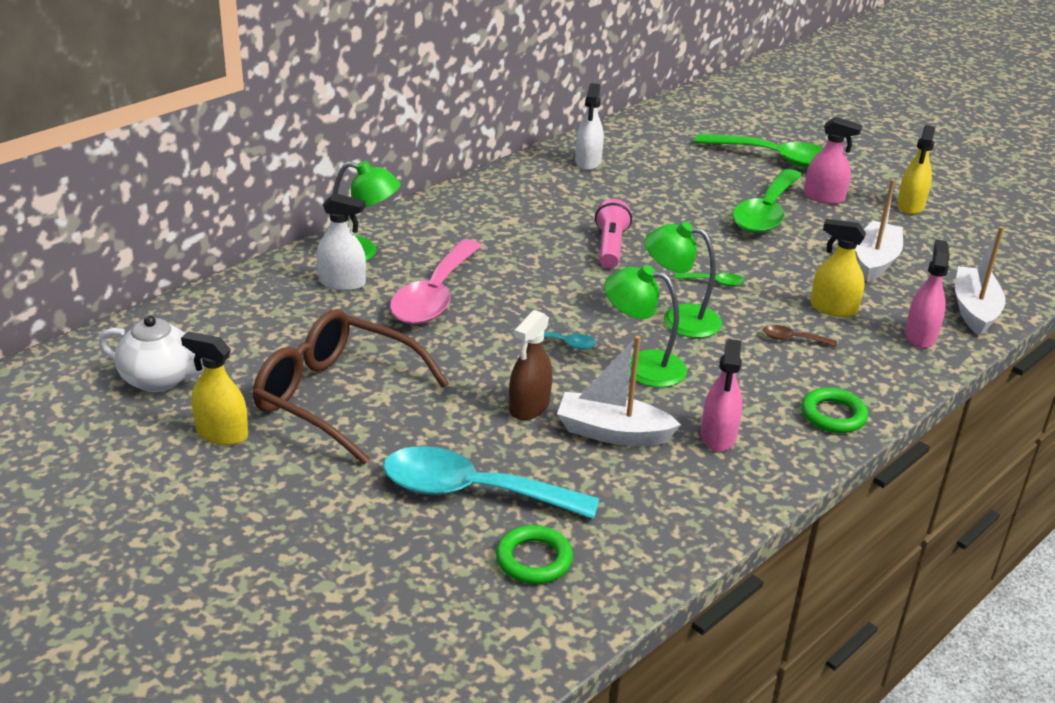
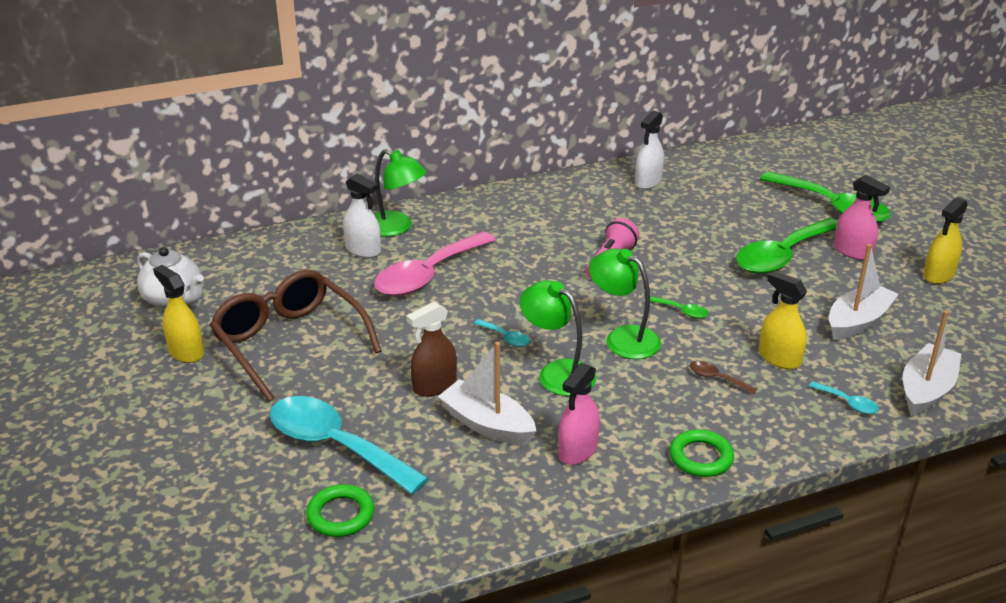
camera: 25 degrees right, 0 degrees up
(920, 336) = (848, 403): pink spray bottle -> turquoise spoon

